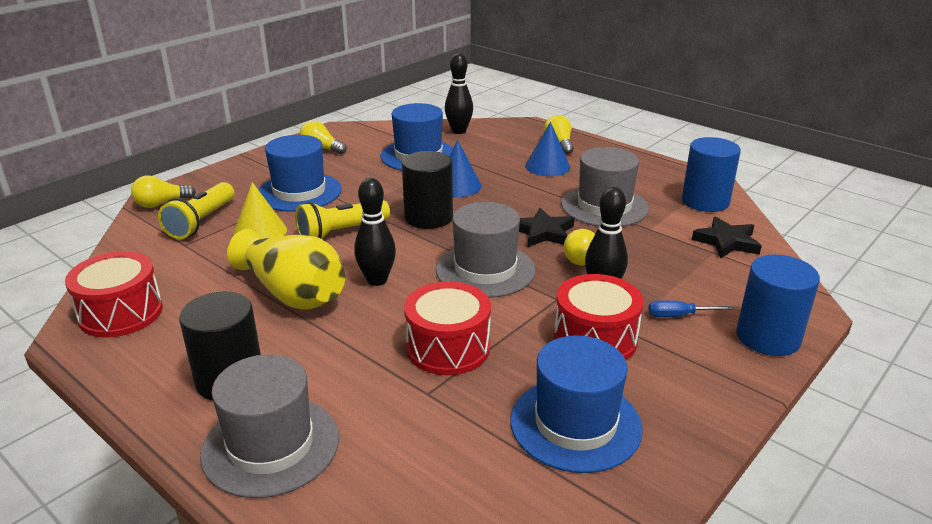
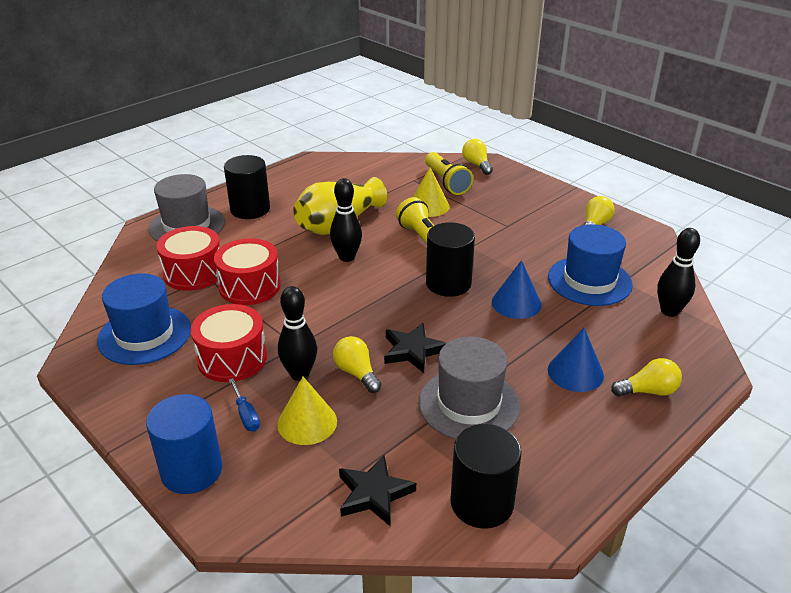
camera: 95 degrees right, 5 degrees up
(121, 313) = (331, 170): red drum -> red drum (193, 273)
(201, 222) = (446, 182): yellow flashlight -> yellow flashlight turned 135 degrees counterclockwise
(299, 192) = (499, 218): blue hat -> none
(485, 270) = (350, 310): grey hat -> none
(667, 279) = (307, 422): none -> yellow cone
(677, 316) = (246, 415): blue screwdriver -> blue screwdriver turned 150 degrees clockwise
(705, 201) = (482, 503): blue cylinder -> black cylinder

